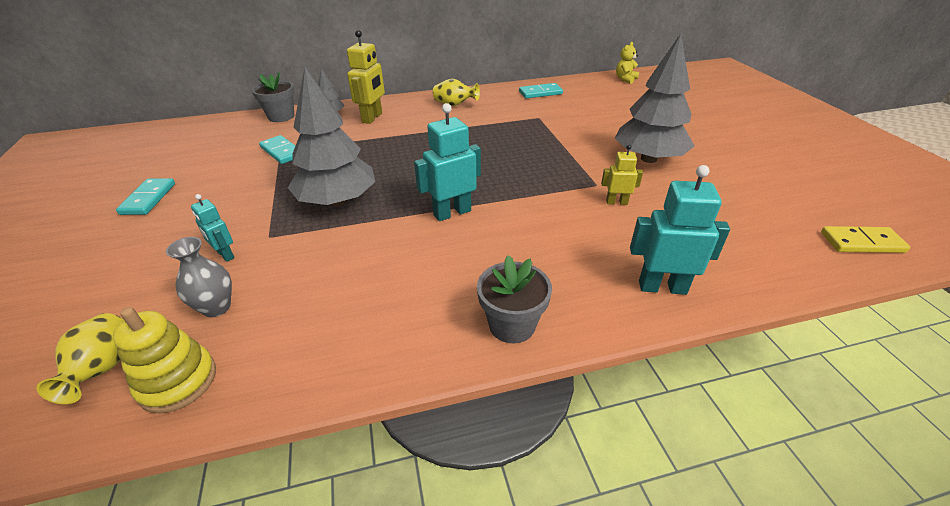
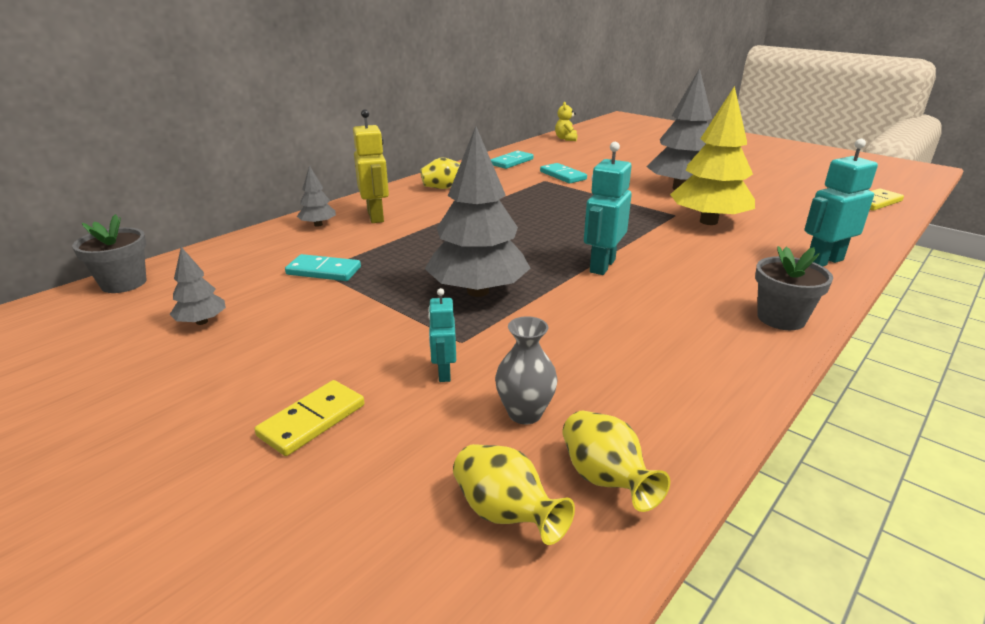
camera: 35 degrees left, 10 degrees down
(127, 254) = (312, 420): none -> yellow domino
(148, 199) = (225, 365): turquoise domino -> turquoise domino (563, 175)
(178, 381) = (605, 479): yellow stacking toy -> yellow vase
(180, 165) = (202, 322): none -> grey tree
(225, 255) = (444, 373): turquoise robot -> turquoise robot turned 75 degrees clockwise
(281, 117) = (253, 241): grey flower pot -> grey flower pot (124, 283)
(616, 202) = (708, 221): yellow robot -> yellow tree

